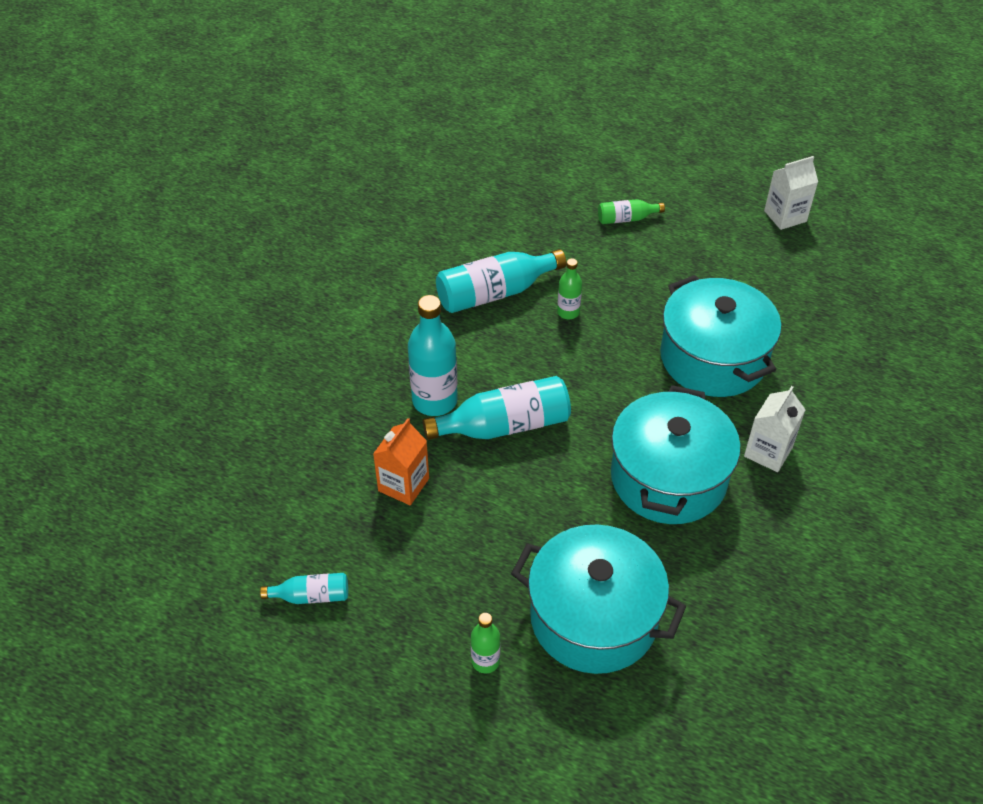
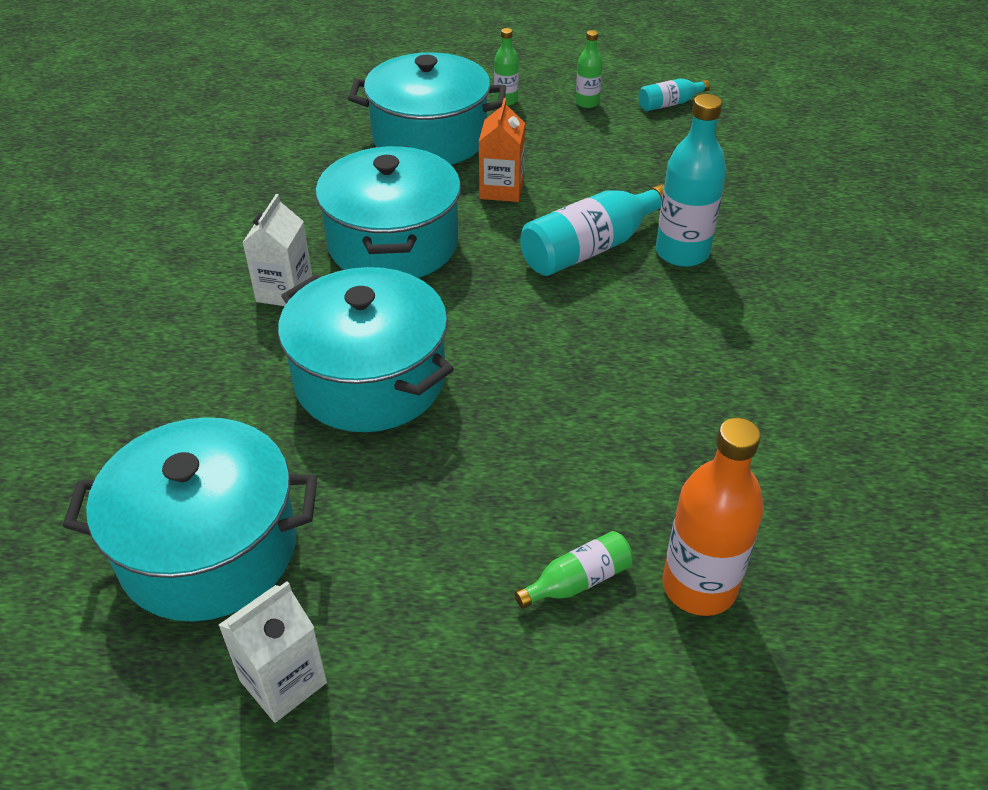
camera: 160 degrees right, 5 degrees down
(403, 484) = (655, 181): orange carton -> orange carton (501, 189)
(495, 293) = (704, 390): turquoise bottle -> none
(566, 202) = (699, 586): none -> orange bottle
(568, 312) = (589, 390): green bottle -> green bottle (587, 103)
(823, 281) = (209, 548): none -> turquoise pot

